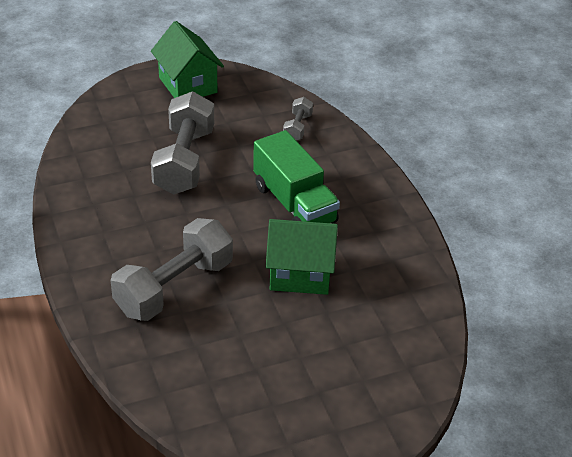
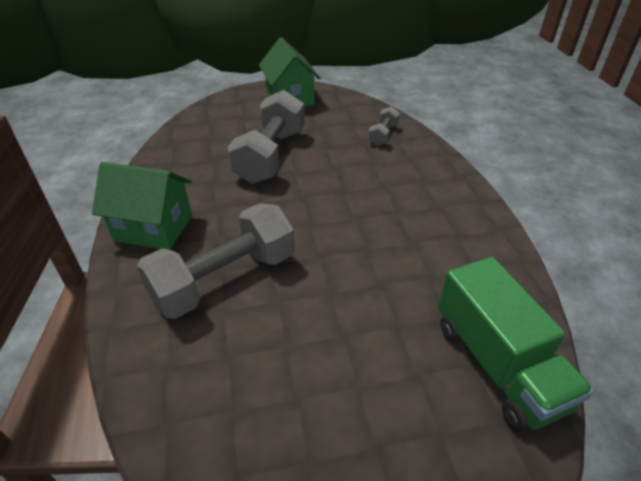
camera: 10 degrees right, 0 degrees up
(294, 204) = (372, 201): green truck -> green truck (497, 364)
(300, 274) = (370, 276): green house -> green house (153, 228)

